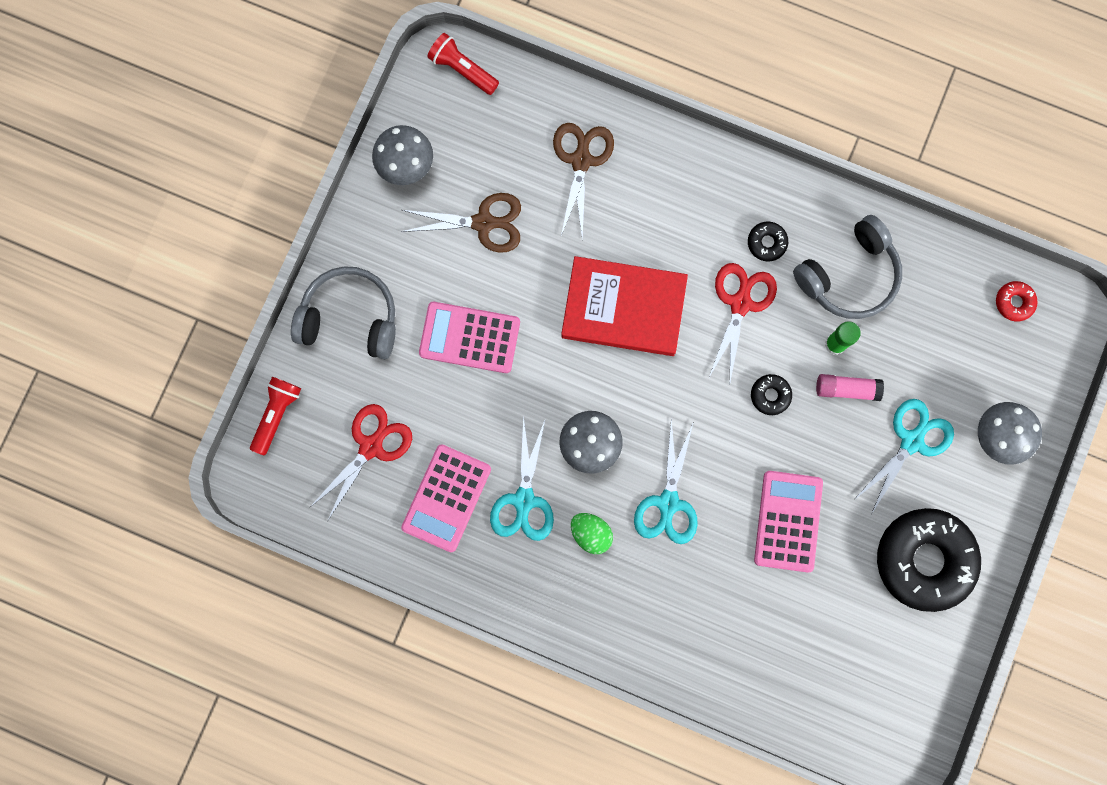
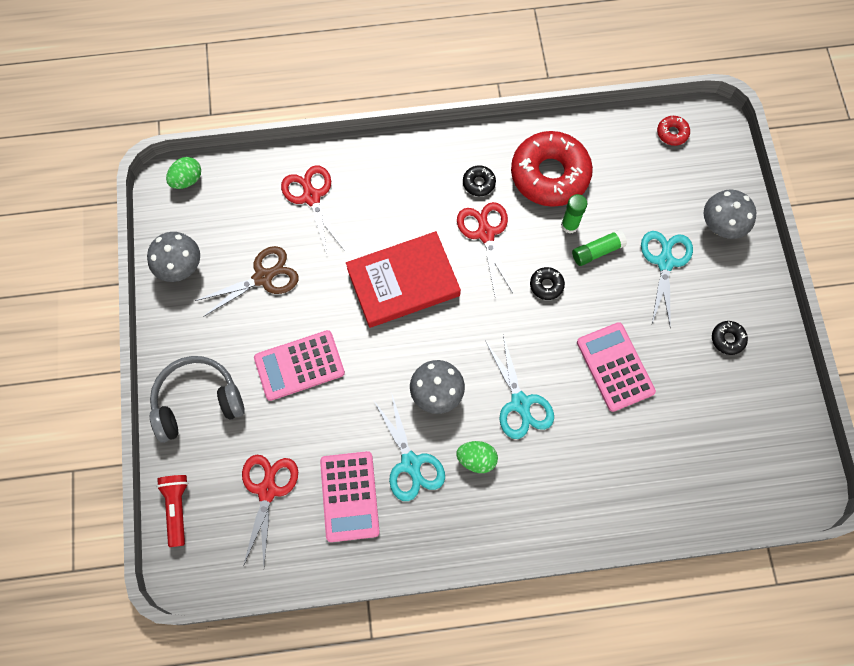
camera: 30 degrees left, 10 degrees down
(462, 69) = (187, 180): red flashlight -> green egg
(581, 160) = (311, 197): brown scissors -> red scissors
(846, 389) = (597, 251): pink glue stick -> green glue stick
(849, 275) = (550, 174): grey headphones -> red donut
(924, 560) = (727, 339): black donut -> black donut, size x0.41

